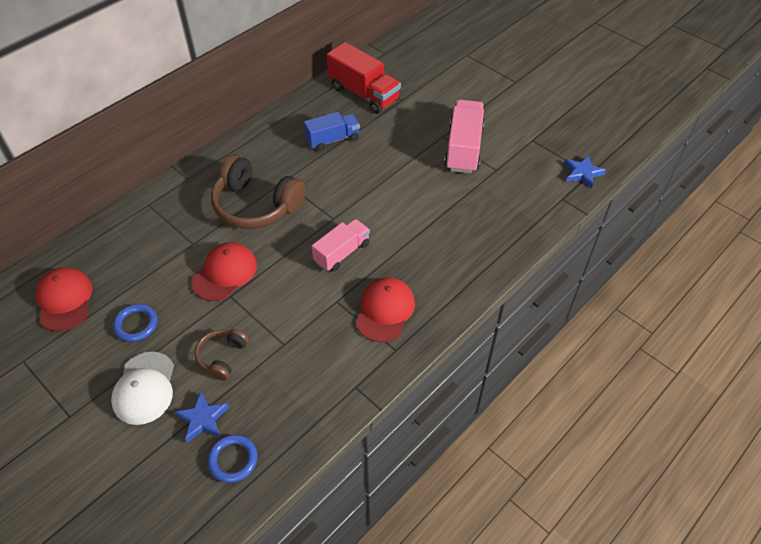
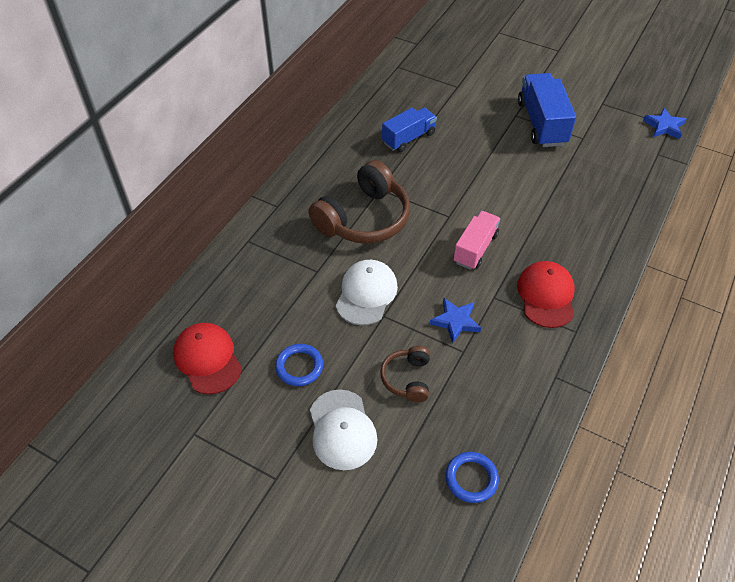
camera: 15 degrees left, 0 degrees up
(203, 419) = (419, 446): blue star -> blue star (455, 321)
(225, 273) = (366, 294): red cap -> white cap
(256, 205) = (363, 218): brown headphones -> brown headphones turned 60 degrees counterclockwise
(364, 94) = (416, 87): red truck -> none
(463, 148) = (541, 123): pink truck -> blue truck

